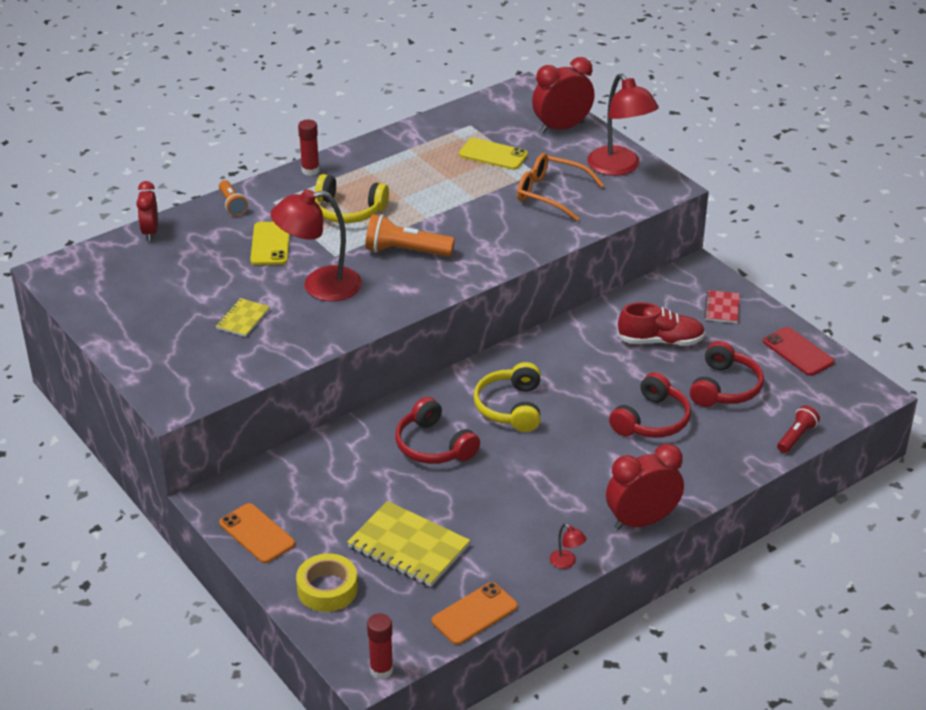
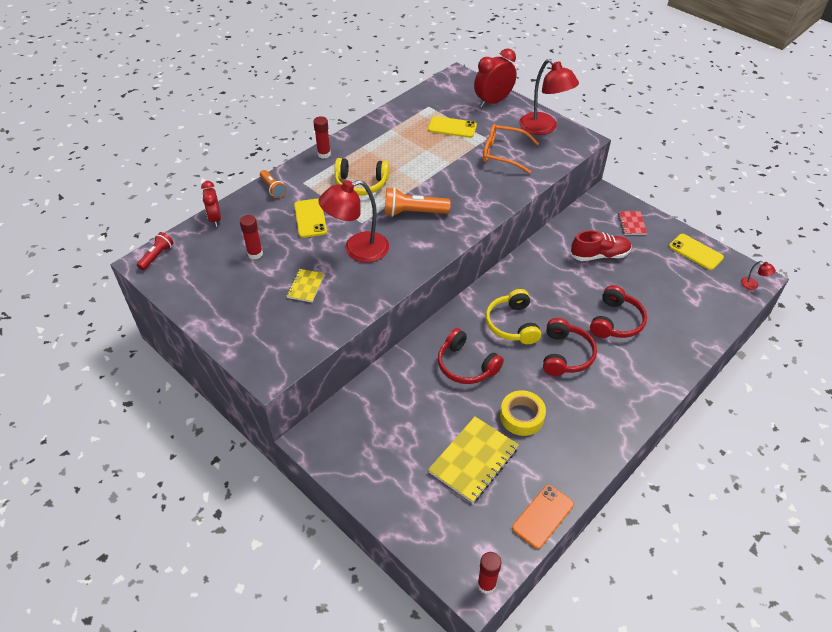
camera: 10 degrees left, 10 degrees up
(190, 276) = (255, 254): none -> red glue stick
(257, 534) = (353, 466): orange phone -> none
(327, 589) = (422, 511): yellow tape -> yellow tape (521, 416)
(408, 546) = (473, 460): yellow notebook -> yellow notebook turned 75 degrees counterclockwise
(566, 562) = (597, 456): red lamp -> red lamp (753, 285)
(642, 521) = (639, 410): red clock -> none
(724, 387) = (656, 287): red headphones -> red headphones (565, 355)
(796, 437) = (720, 321): red flashlight -> red flashlight (157, 256)
(798, 352) = (695, 252): red phone -> yellow phone

